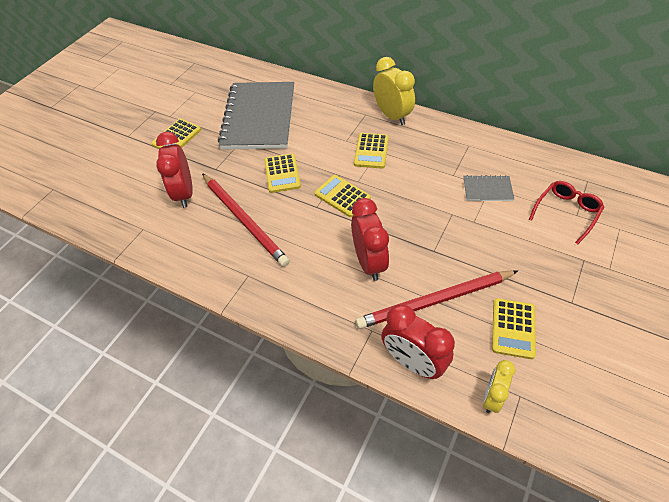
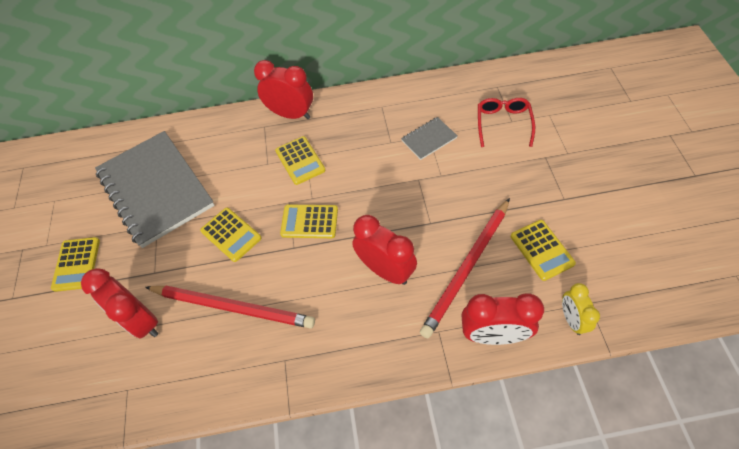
camera: 35 degrees left, 5 degrees up
(392, 116) = (291, 114): yellow clock -> red clock

